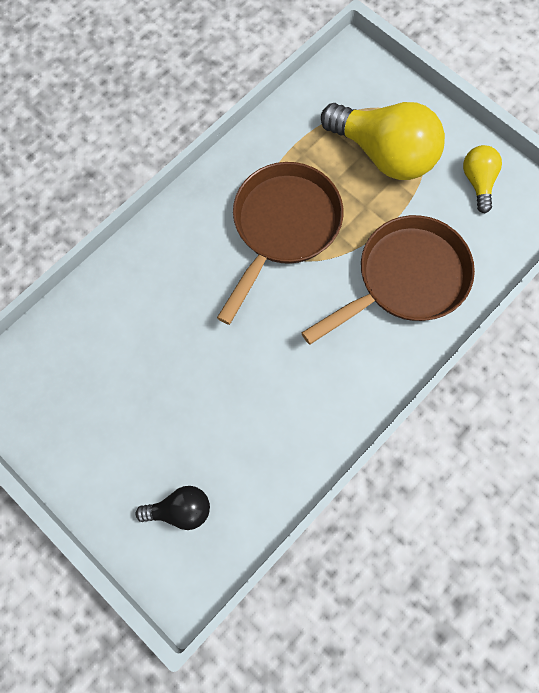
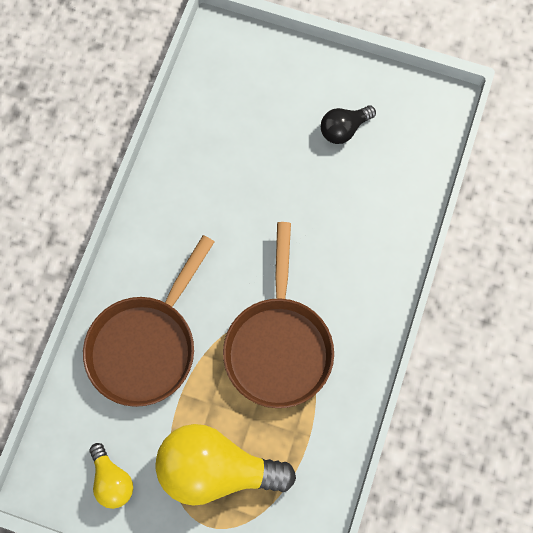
camera: 155 degrees right, 0 degrees up
(180, 509) = (247, 84): black light bulb -> black light bulb (344, 129)

